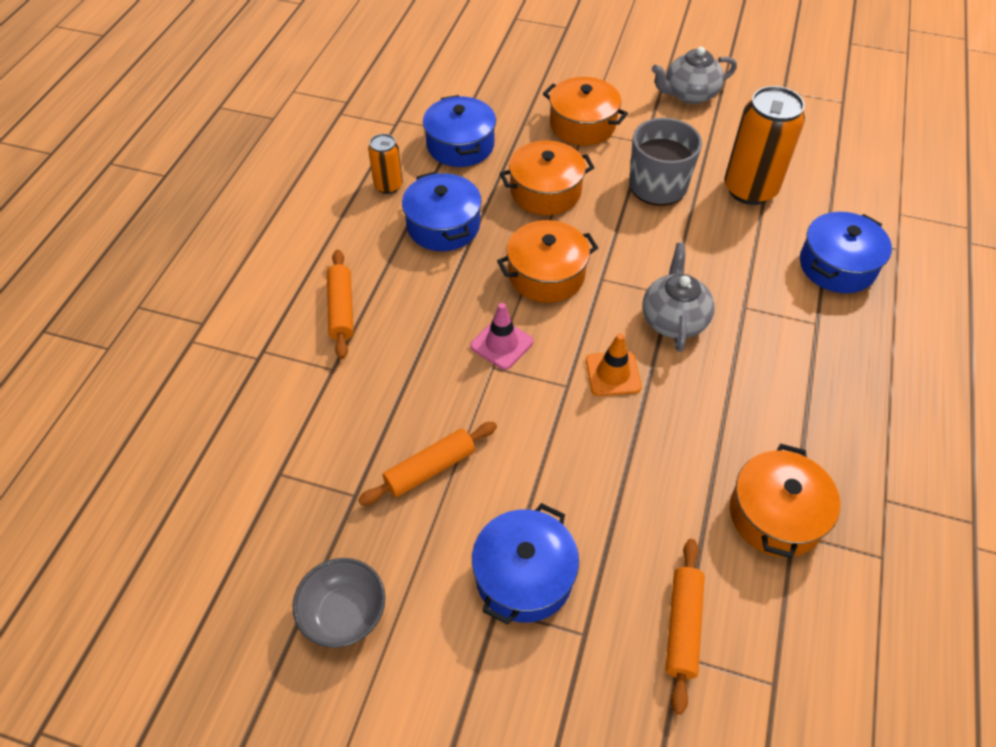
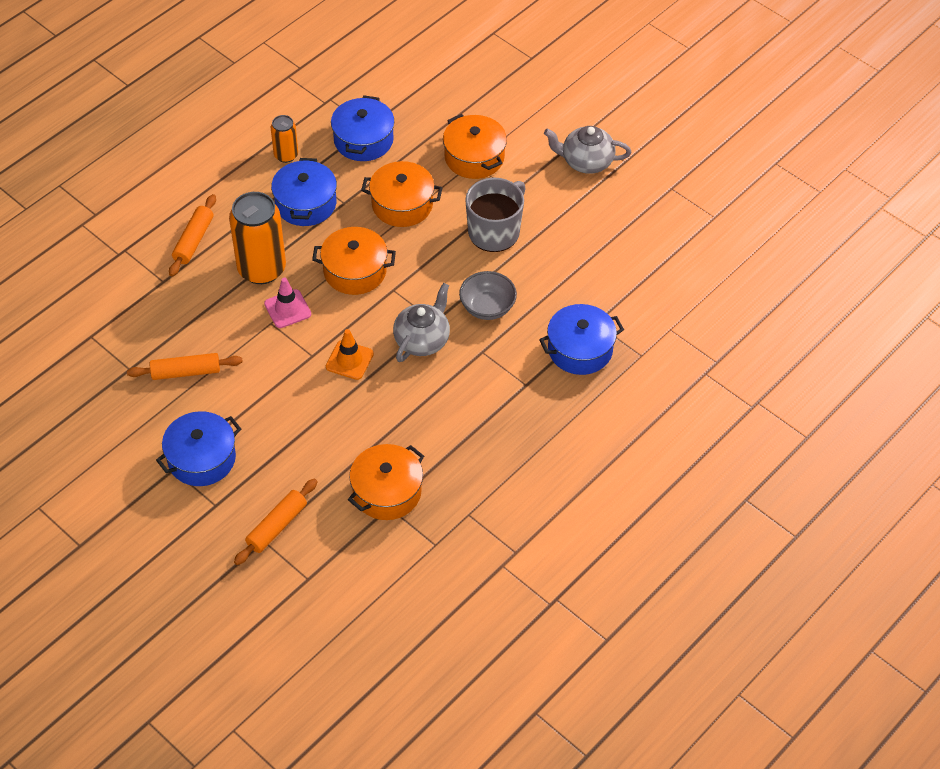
camera: 25 degrees right, 0 degrees up
(344, 614) = (83, 434): grey bowl -> grey bowl (487, 307)
(750, 189) = (565, 263): orange can -> orange can (261, 269)

